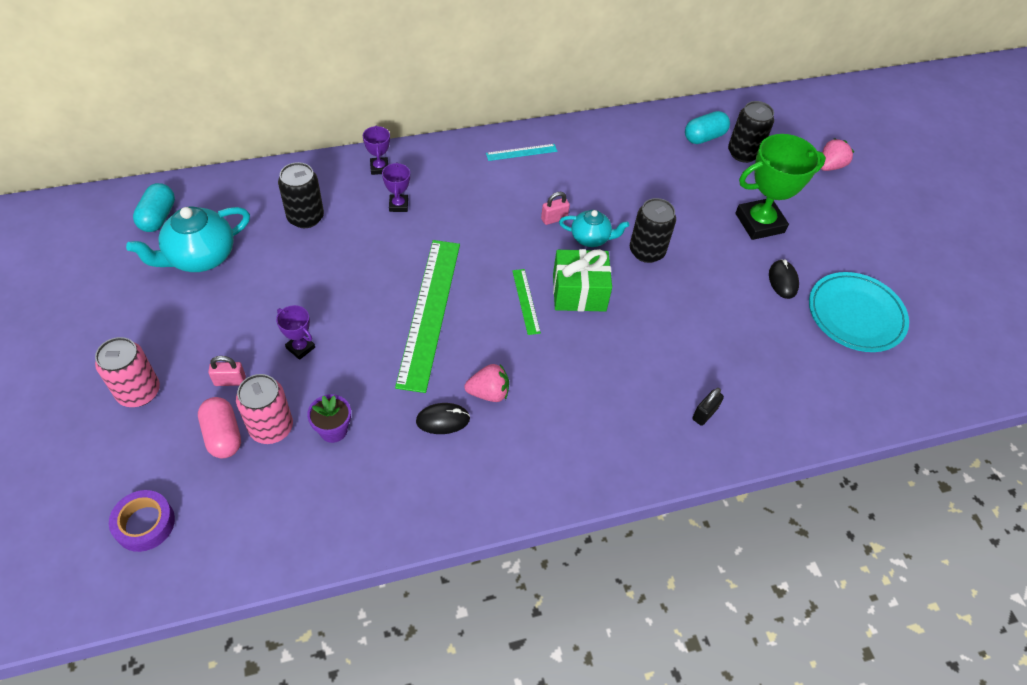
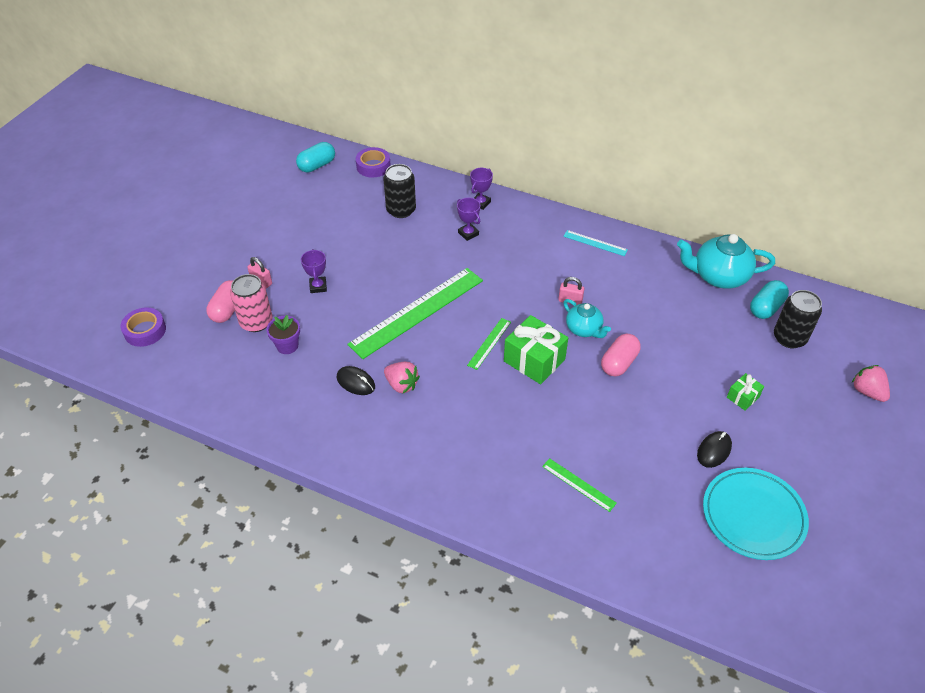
camera: 45 degrees right, 5 degrees down
(139, 392) = (210, 259): pink can -> none
(200, 257) = (316, 201): turquoise teapot -> turquoise teapot (718, 276)
(226, 186) = (373, 166): none -> purple tape
(398, 205) = (468, 233): purple trophy -> purple trophy turned 75 degrees counterclockwise
(647, 251) = (619, 363): black can -> pink capsule
(704, 137) = (766, 308): turquoise capsule -> turquoise capsule turned 60 degrees counterclockwise
(704, 414) = (538, 498): black padlock -> none
(721, 379) = (578, 484): none -> green ruler
(759, 223) = (743, 397): green trophy -> green gift
(830, 166) = (867, 391): pink strawberry -> pink strawberry turned 120 degrees counterclockwise

